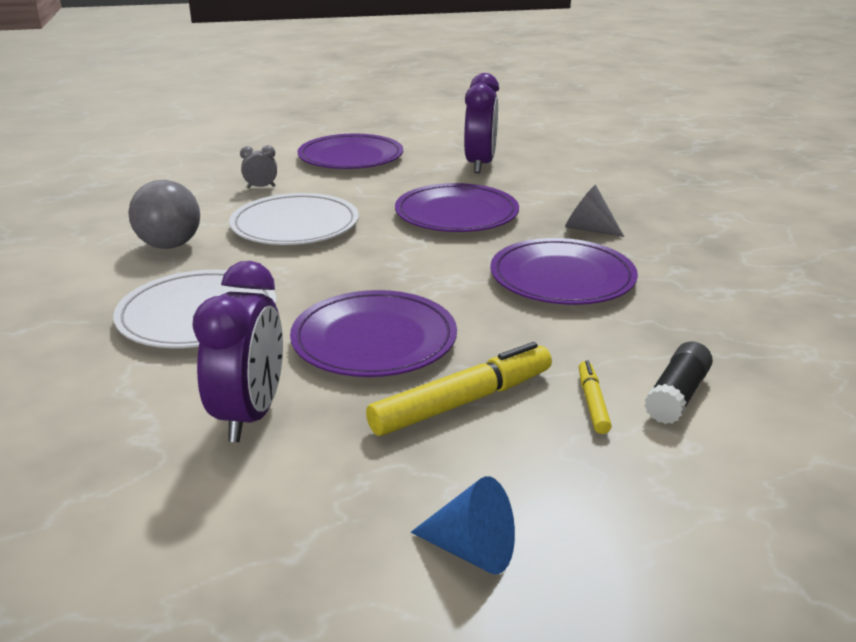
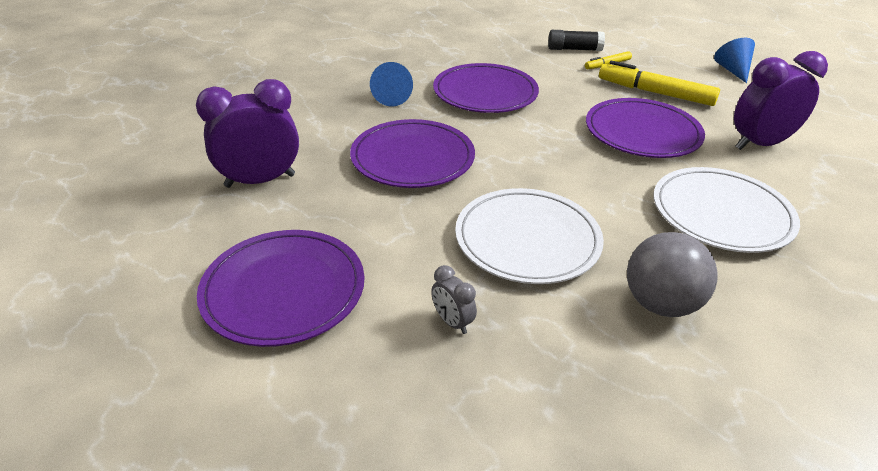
camera: 120 degrees left, 10 degrees up
(588, 229) = (392, 97): grey cone -> blue cone

